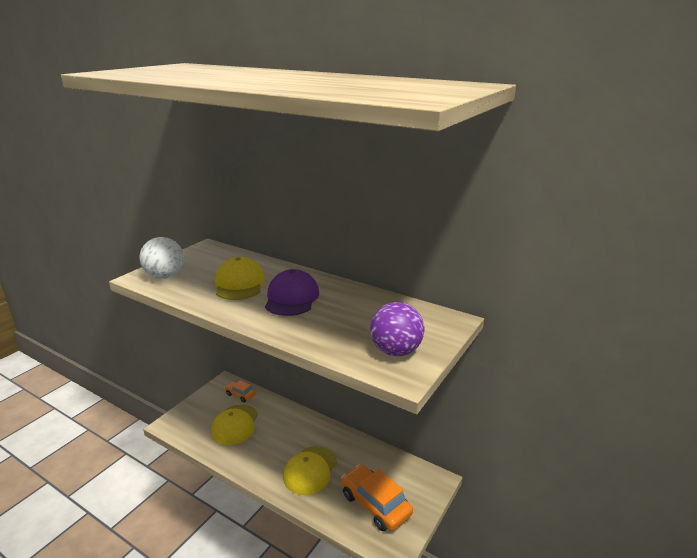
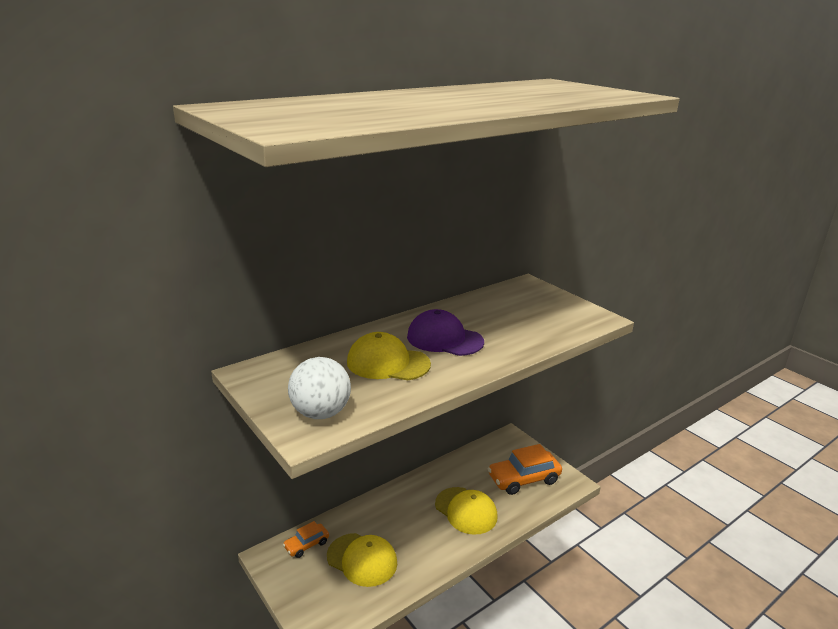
camera: 70 degrees left, 0 degrees up
(396, 351) = (565, 313): purple ball -> none

